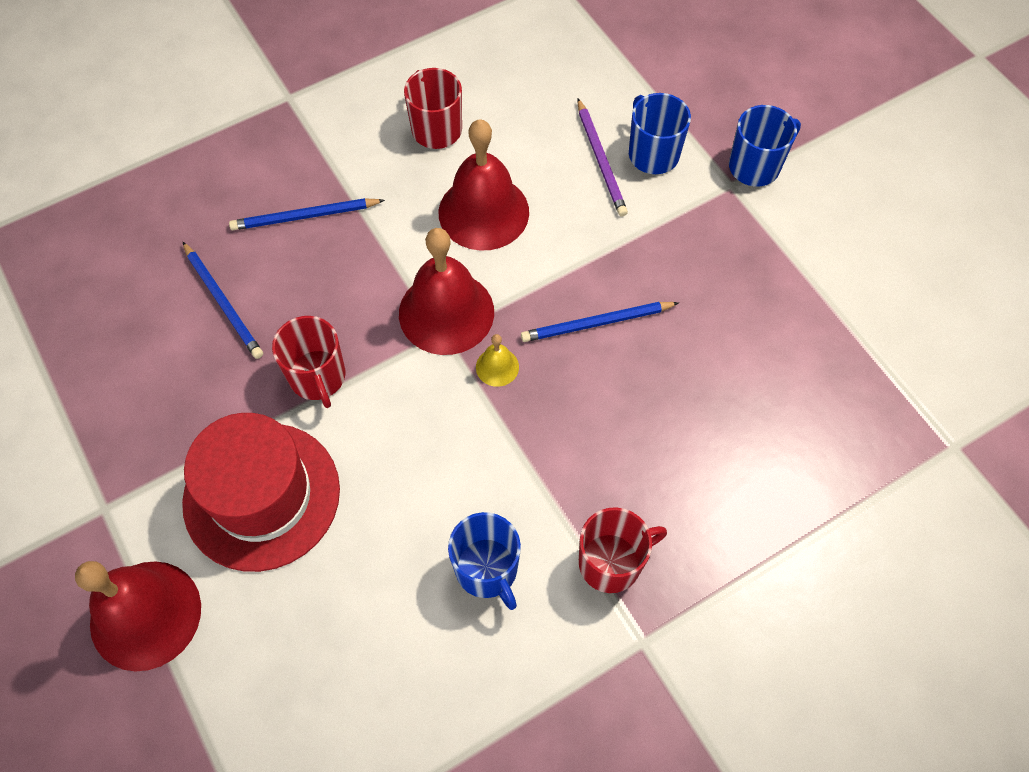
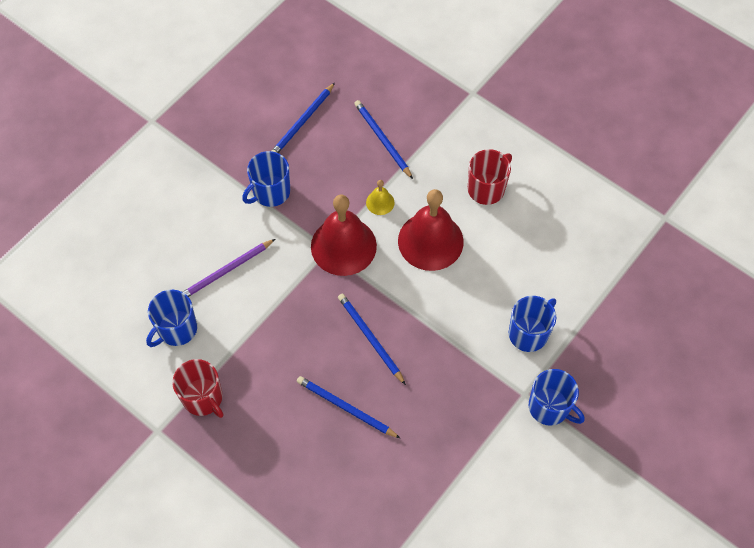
camera: 70 degrees right, 0 degrees up
(145, 615) = (98, 167): red bell -> none
(262, 496) = (184, 194): red hat -> none
(318, 377) = (270, 192): red mug -> blue mug
(497, 367) = (315, 289): yellow bell -> yellow bell (380, 202)
(601, 160) = (507, 300): purple pencil -> purple pencil (226, 271)
(686, 383) = (345, 408): none -> blue pencil

